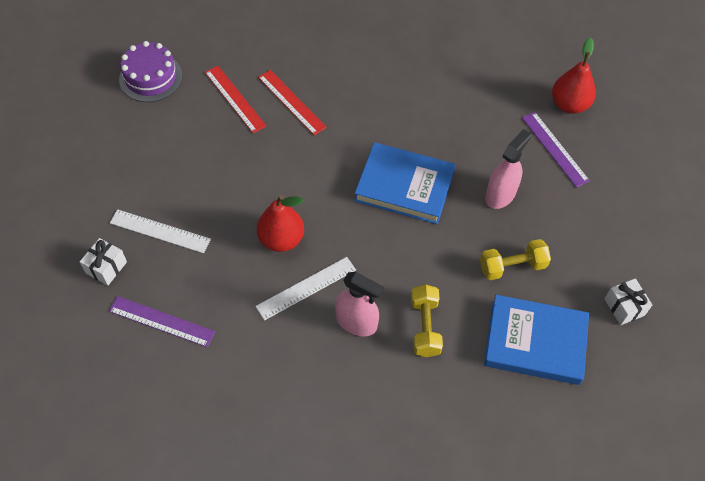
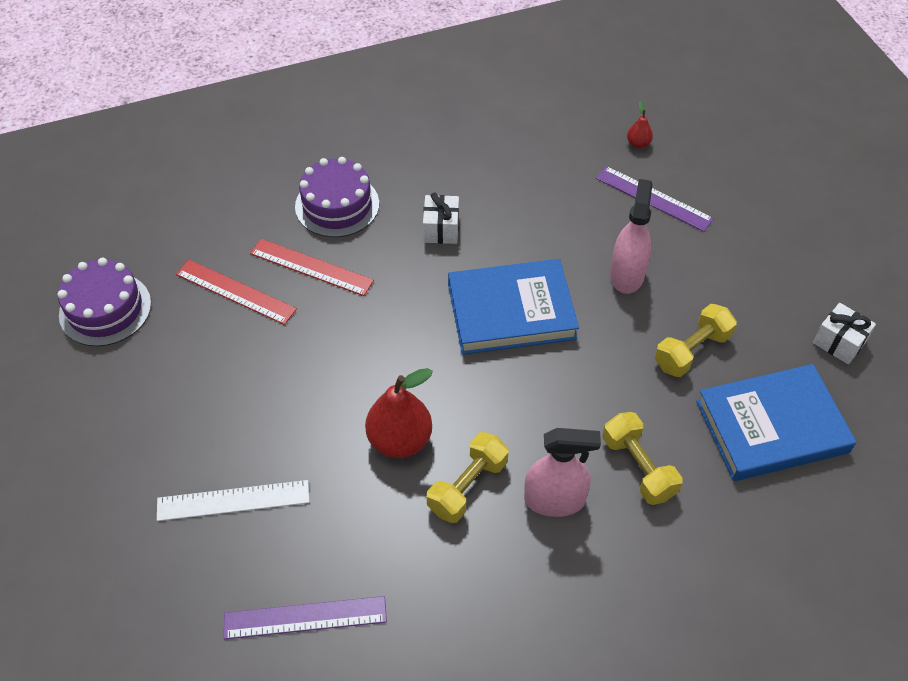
camera: 25 degrees left, 5 degrees down
(106, 267) = (186, 582): white gift -> white gift (441, 229)
(306, 288) = (467, 486): white ruler -> yellow dumbbell
(332, 66) = (337, 205): none -> purple cake
(569, 104) = (638, 143): red pear -> red pear, size x0.47

